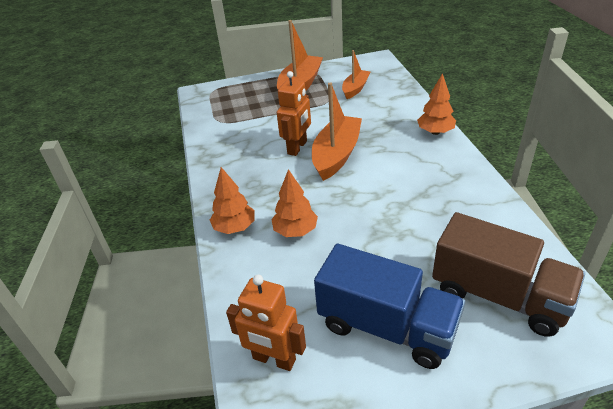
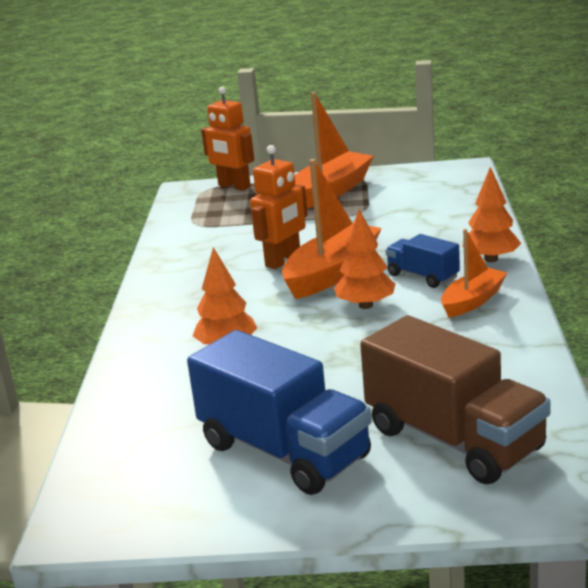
camera: 15 degrees right, 15 degrees down
(235, 227) = (152, 335): orange tree -> orange tree (366, 305)
(274, 359) = (126, 463): orange robot -> orange robot (234, 186)
(355, 89) = (408, 201): orange boat -> orange boat (472, 301)
(399, 151) = (423, 276): none -> blue truck

